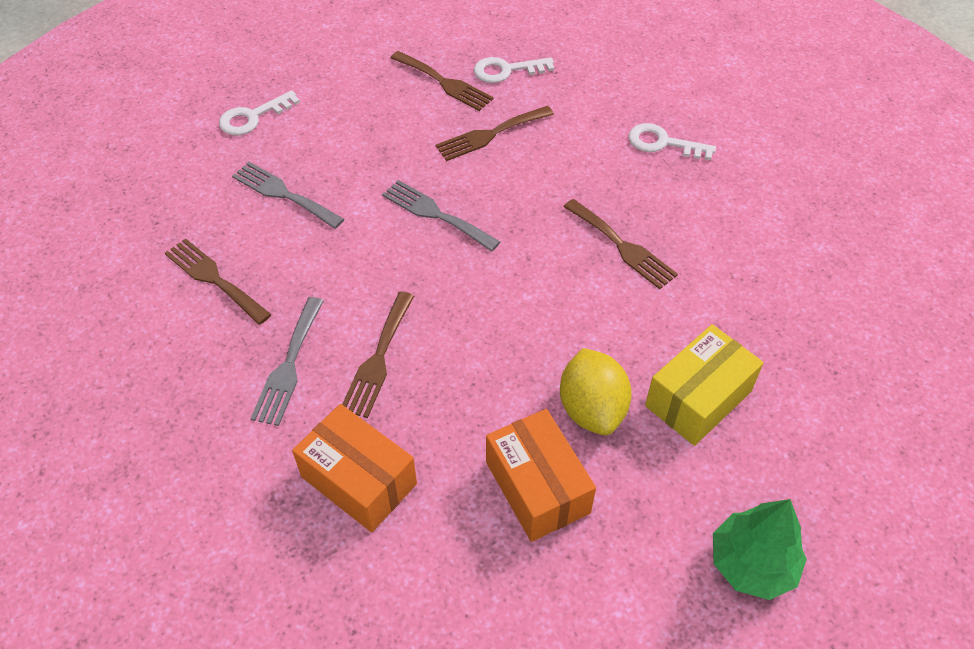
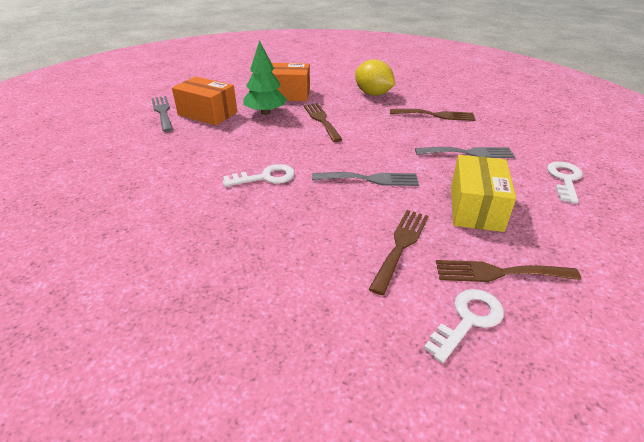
camera: 145 degrees right, 15 degrees down
(288, 366) = (357, 106): grey fork -> grey fork (162, 112)
(592, 409) = (196, 140): yellow lemon -> yellow lemon (373, 94)
(622, 246) = (224, 213): brown fork -> none
(663, 143) = (237, 317): white key -> white key (265, 177)
(698, 398) = (135, 162): yellow box -> yellow box (476, 208)
(752, 564) = (92, 125): green tree -> green tree (265, 112)

